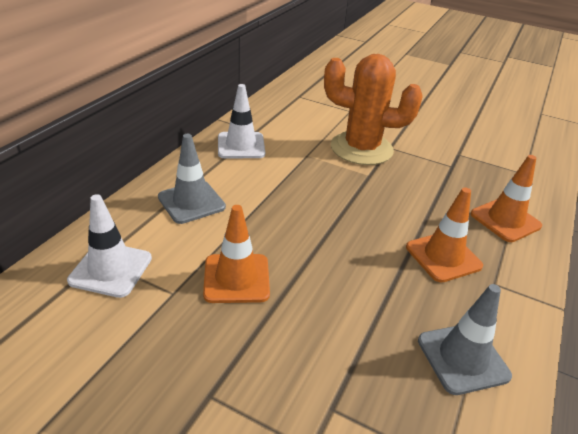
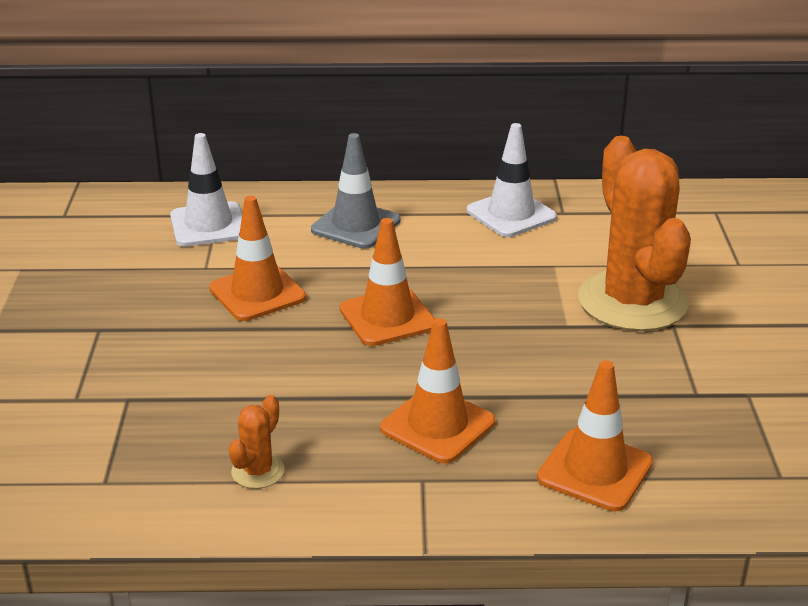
camera: 65 degrees right, 5 degrees down
(315, 231) = (387, 317): none -> orange traffic cone
(462, 358) = (258, 471): grey traffic cone -> orange cactus

